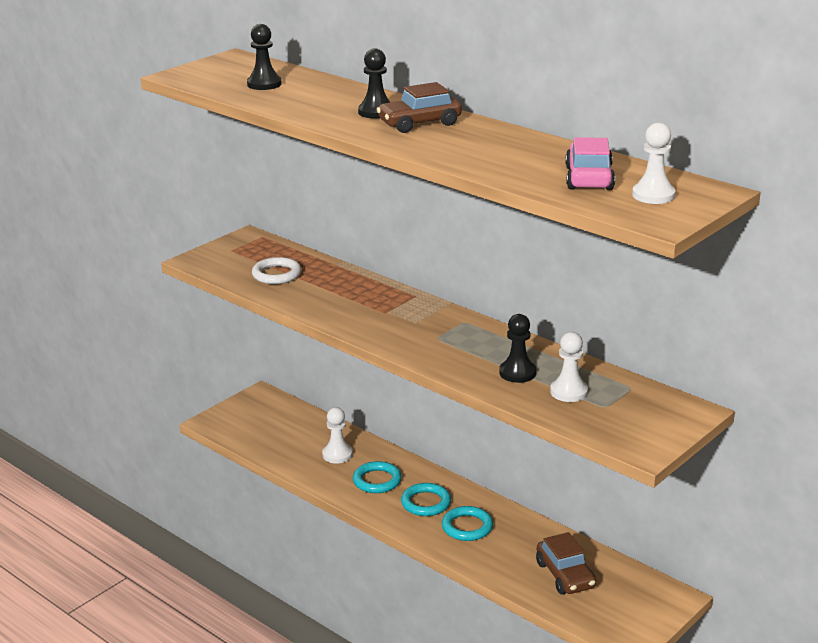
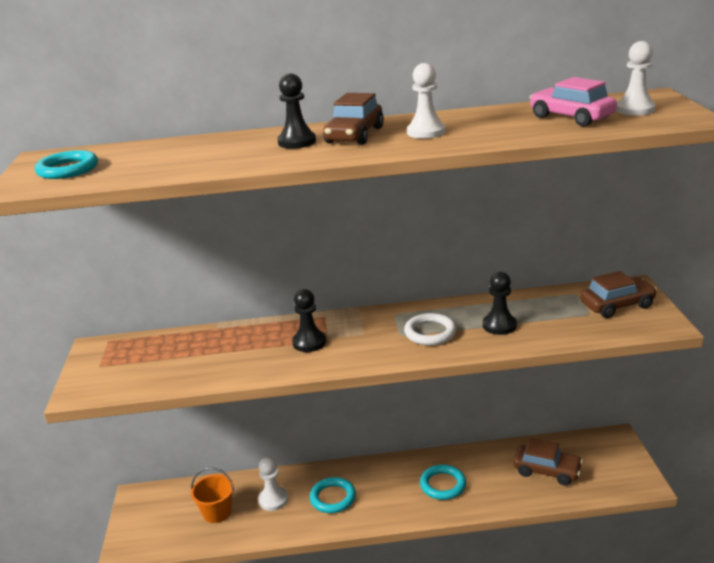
camera: 45 degrees left, 0 degrees up
(264, 84) = (135, 162): black pawn -> black pawn (309, 342)
(276, 274) = (181, 362): white ring -> white ring (430, 333)
(292, 438) = (217, 512): none -> orange bucket
(426, 503) = (390, 488): turquoise ring -> turquoise ring (68, 169)
(569, 392) = (552, 318): white pawn -> white pawn (426, 132)
(642, 415) = (617, 305): none -> brown car

